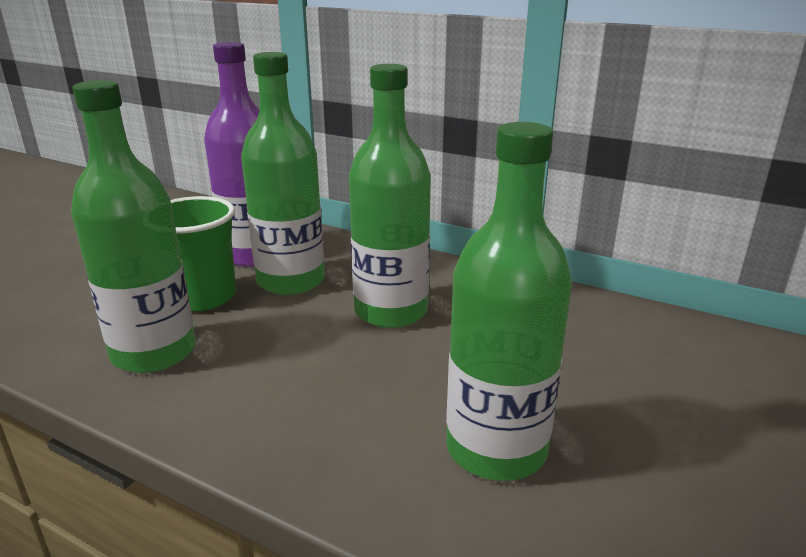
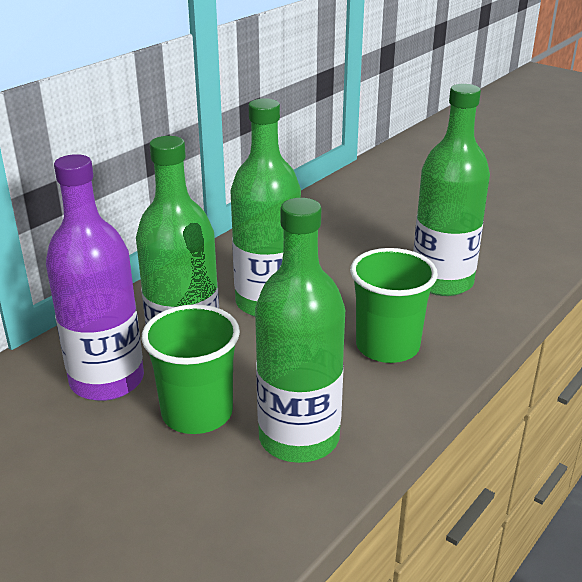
camera: 80 degrees left, 5 degrees up
(314, 401) = (387, 346): none -> green cup

